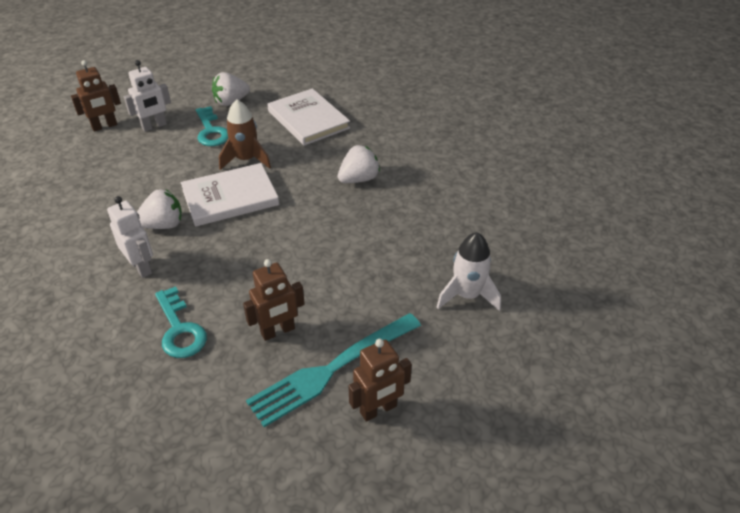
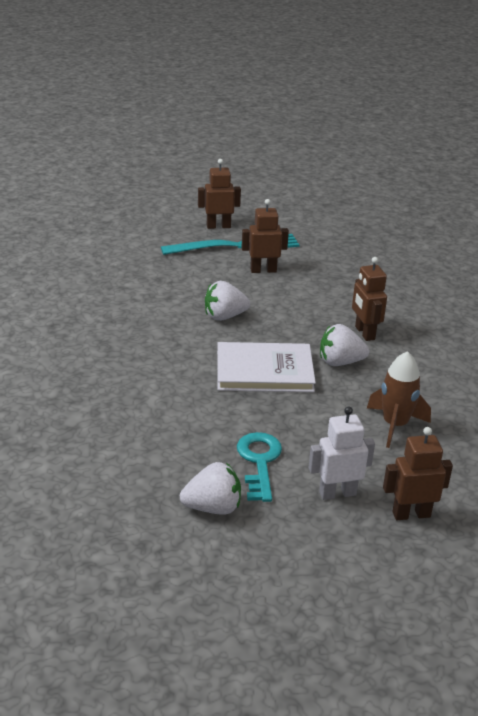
camera: 160 degrees left, 10 degrees down
(141, 267) = (364, 333): white robot -> brown robot
(180, 329) = (336, 287): turquoise key -> none
(246, 160) = (230, 408): brown rocket -> brown rocket (395, 425)
(308, 119) = (122, 443): white book -> none
(359, 179) = (120, 354): white strawberry -> white strawberry (224, 316)
(467, 295) = (110, 255): white rocket -> none

